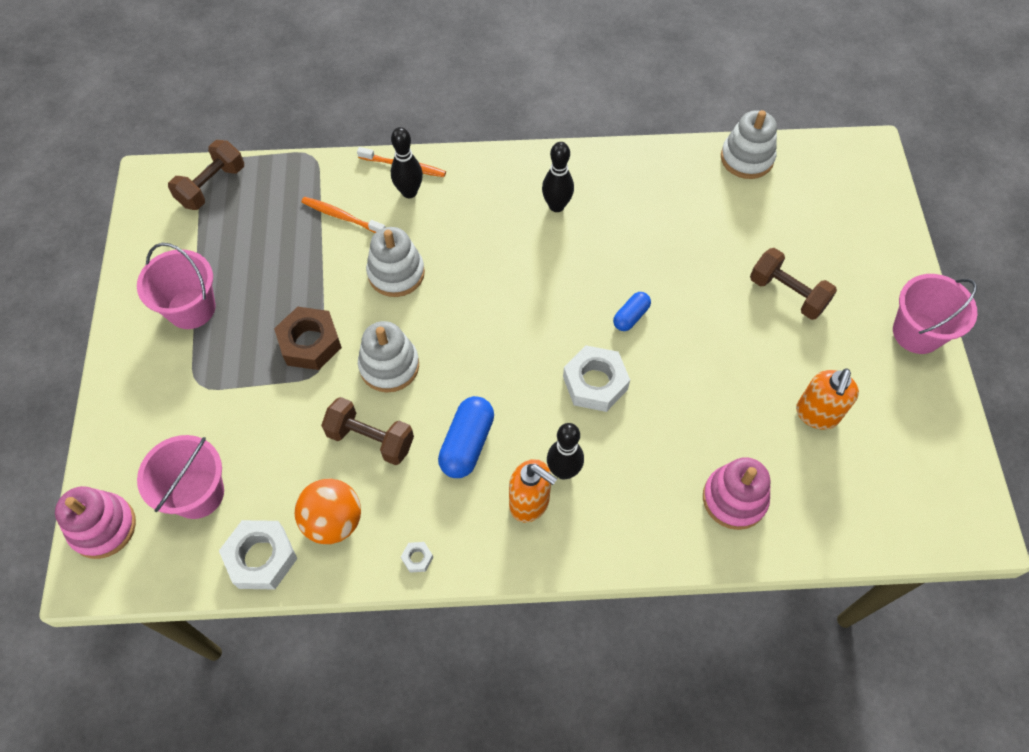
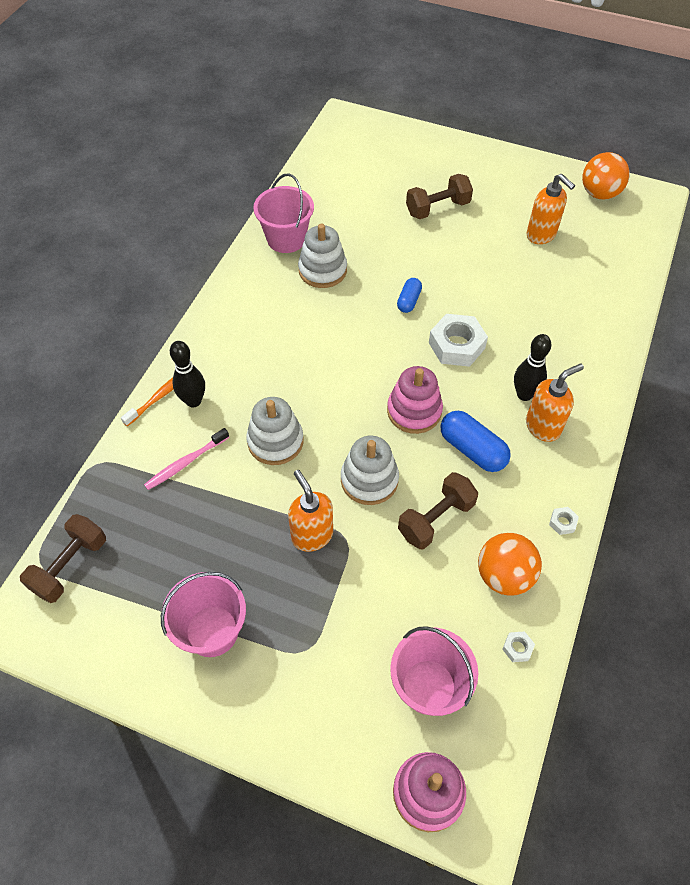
camera: 65 degrees left, 5 degrees down
(212, 186) = (70, 566): brown dumbbell -> brown dumbbell turned 60 degrees clockwise
(261, 558) = (517, 648): white nut -> white nut, size x0.44
(310, 343) = (312, 535): brown nut -> orange soap dispenser
(341, 216) = (185, 463): orange toothbrush -> pink toothbrush
(556, 206) = (277, 305): black bowling pin -> none
(631, 316) = (409, 301): blue capsule -> blue capsule turned 45 degrees clockwise
(734, 499) = (588, 305): pink stacking toy -> pink stacking toy (414, 411)
(746, 158) = (307, 179): white stacking toy -> white stacking toy (322, 270)
(917, 332) = (502, 161): pink bucket -> pink bucket (286, 239)
(936, 459) = (599, 194): none -> orange ball

